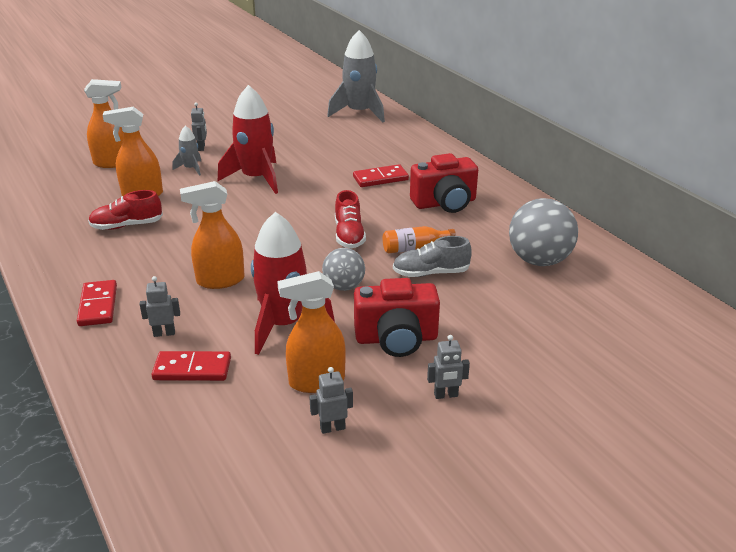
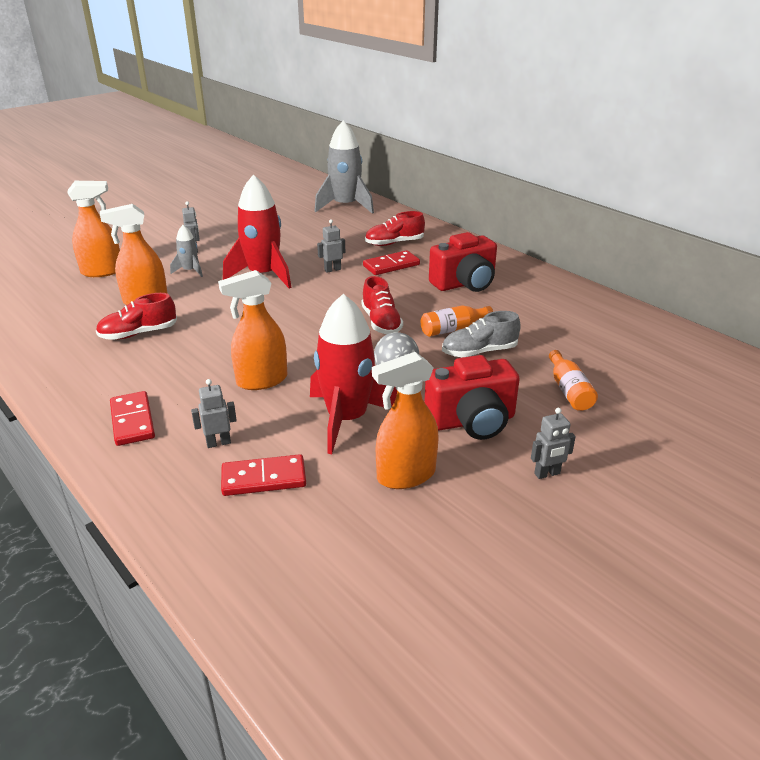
camera: 10 degrees left, 0 degrees up
(332, 428) = (442, 524): grey robot -> grey robot (332, 270)
(392, 155) = (394, 243): none -> red shoe
(501, 319) = (569, 390): none -> orange bottle
(539, 260) = (579, 329): grey ball -> none

